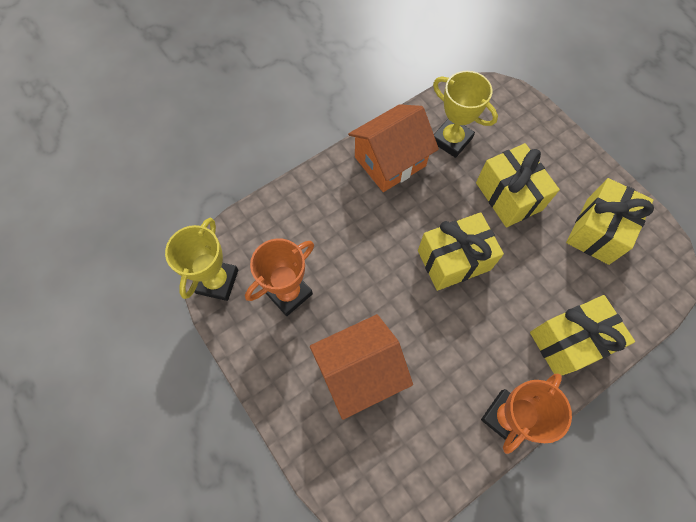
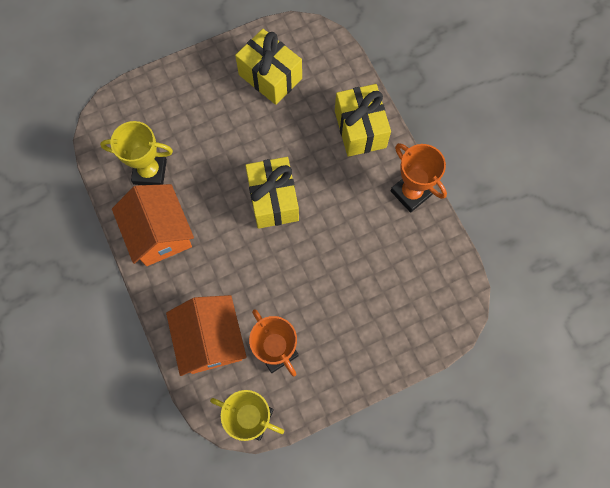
camera: 80 degrees left, 5 degrees up
(359, 371) = (358, 300): orange house -> orange house (210, 340)
(451, 140) = (150, 172): yellow trophy -> yellow trophy turned 45 degrees clockwise
(508, 196) = (221, 137): yellow gift -> none

